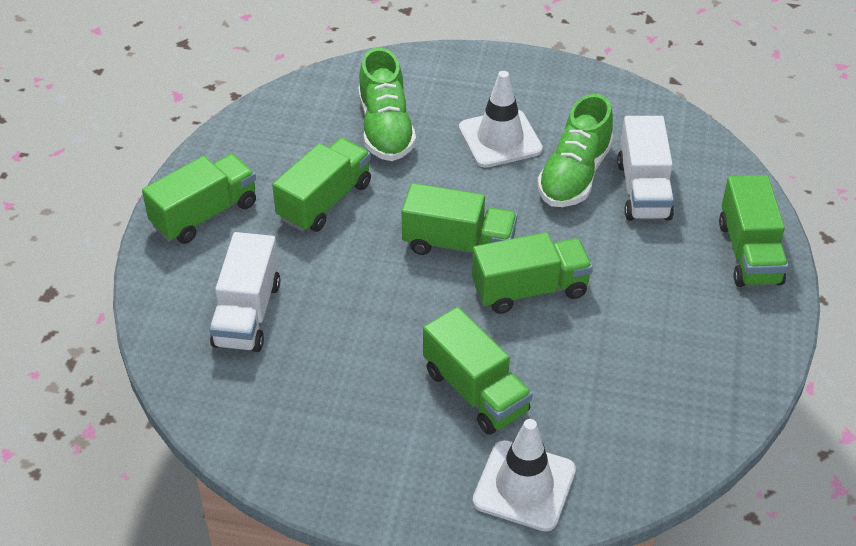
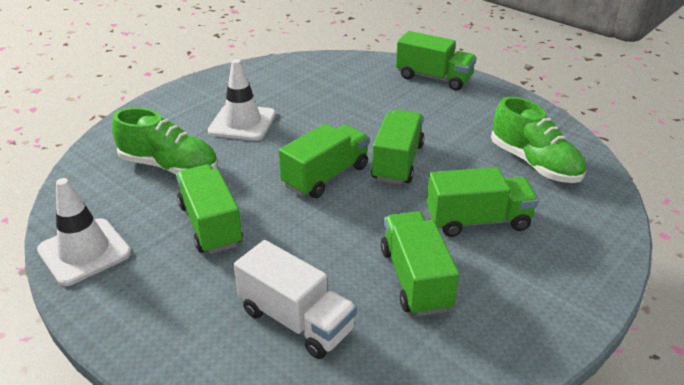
camera: 60 degrees left, 10 degrees down
(205, 214) = (144, 304): green truck -> green truck (415, 279)
(524, 486) = (582, 231): white traffic cone -> white traffic cone (84, 252)
(574, 175) = (309, 108): green shoe -> green shoe (534, 163)
(643, 190) = (349, 91): white truck -> none

